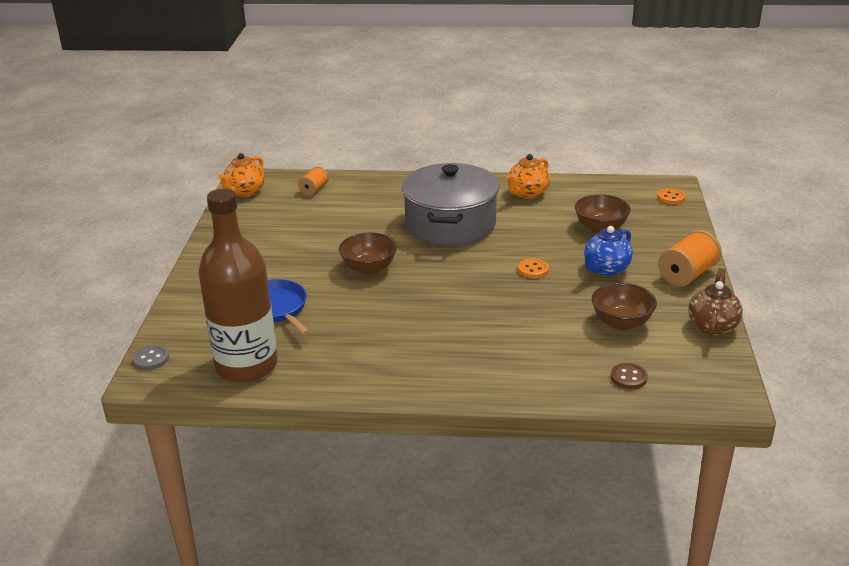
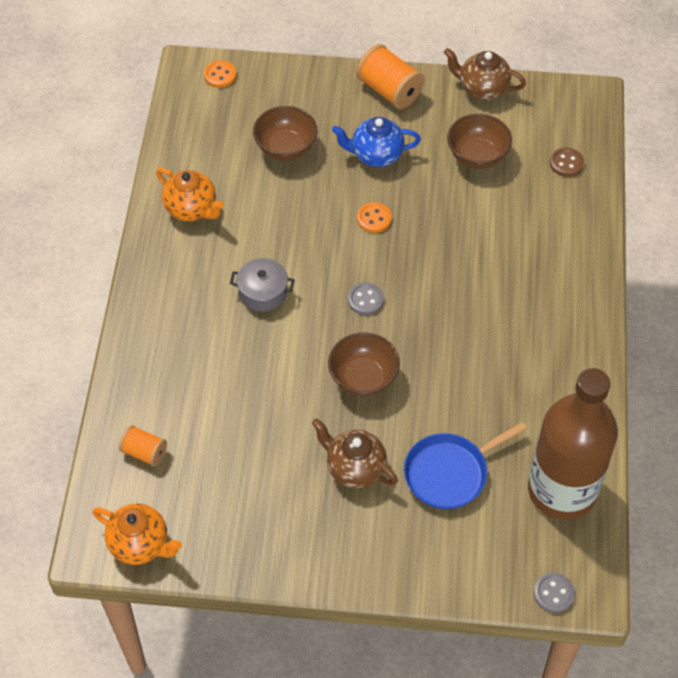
camera: 90 degrees left, 25 degrees up
(287, 267) = (354, 468): none -> brown teapot
(446, 268) = (365, 300): none -> grey button
(450, 224) = (263, 292): grey pot -> grey pot, size x0.42
(606, 269) = (376, 155): blue teapot -> blue teapot turned 135 degrees clockwise

